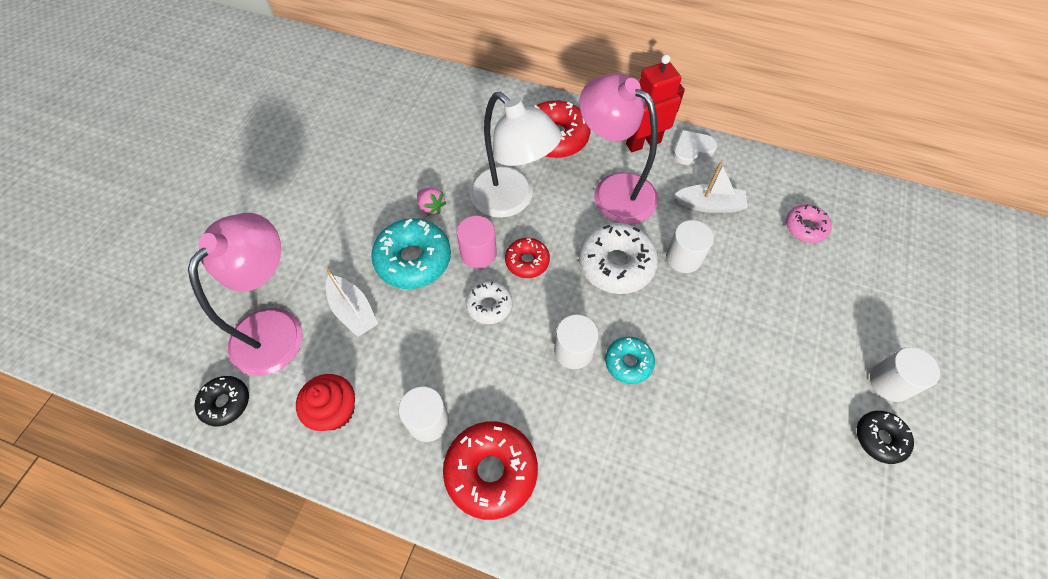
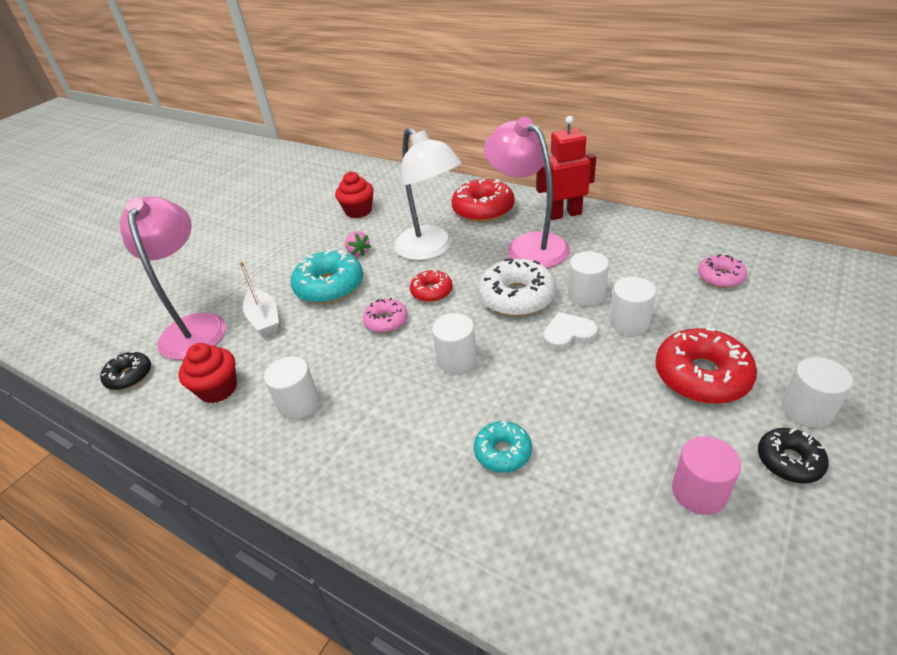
camera: 15 degrees right, 20 degrees down
(277, 327) = (195, 326): pink lamp -> pink lamp turned 45 degrees counterclockwise
(413, 142) = (358, 211): none -> red cupcake
(478, 253) = (389, 284): pink cylinder -> pink cylinder (698, 492)
(489, 305) = (386, 321): white donut -> pink donut
(491, 471) = (344, 449): red donut -> red donut (701, 376)
(628, 362) = (509, 372): turquoise donut -> turquoise donut (503, 452)
(692, 149) = (611, 219): white heart -> white heart (568, 334)
(709, 205) = (621, 258): white boat -> none
(729, 291) = (629, 322): none -> white cylinder

